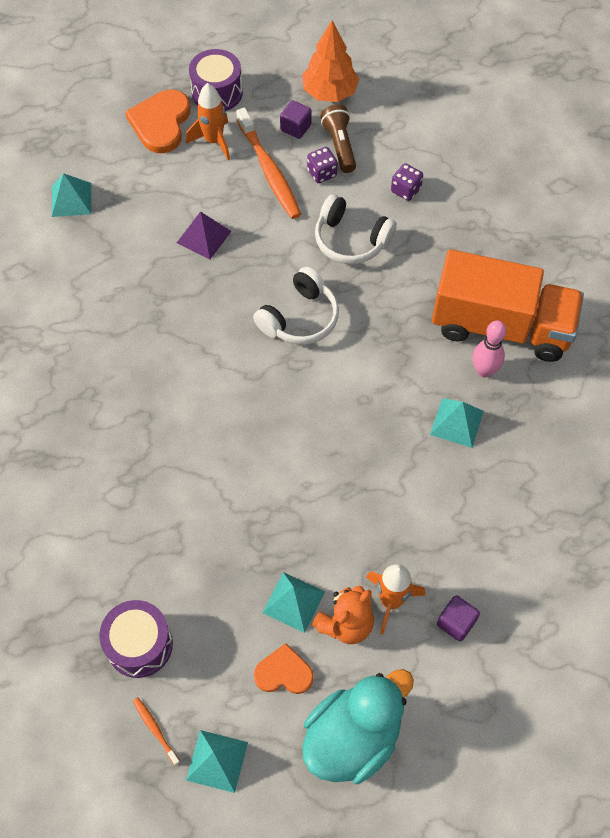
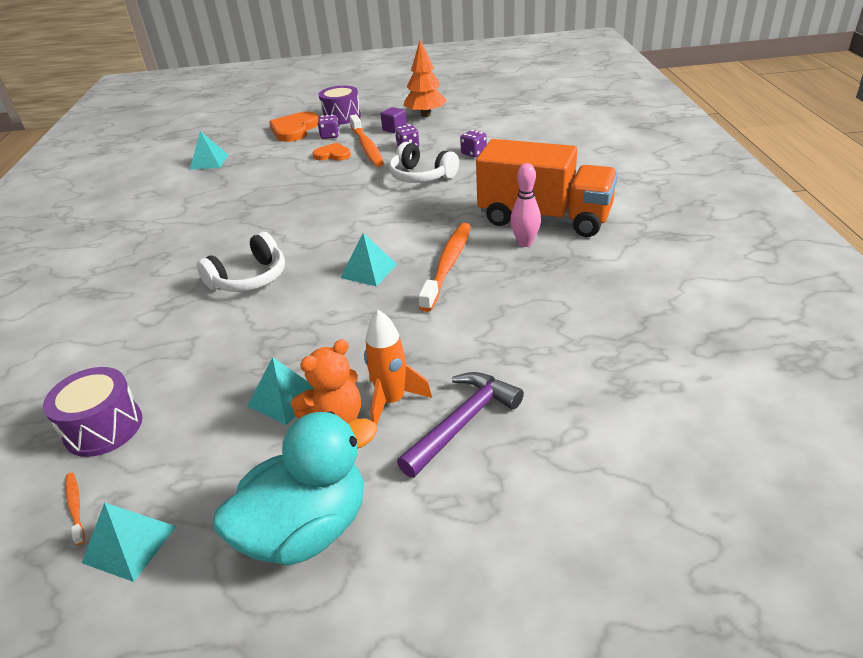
camera: 10 degrees right, 25 degrees down
(204, 237) = (301, 176): purple pyramid -> none
(214, 141) = (330, 136): orange rocket -> purple dice
(284, 672) = (248, 459): orange heart -> orange heart (332, 154)
(300, 318) = (364, 215): white headphones -> white headphones (249, 278)
(339, 145) = (426, 135): brown flashlight -> none
(409, 408) = (448, 265): none -> orange toothbrush
(456, 422) = (492, 274): turquoise pyramid -> turquoise pyramid (368, 271)
(456, 622) = (462, 423): purple cube -> purple hammer

